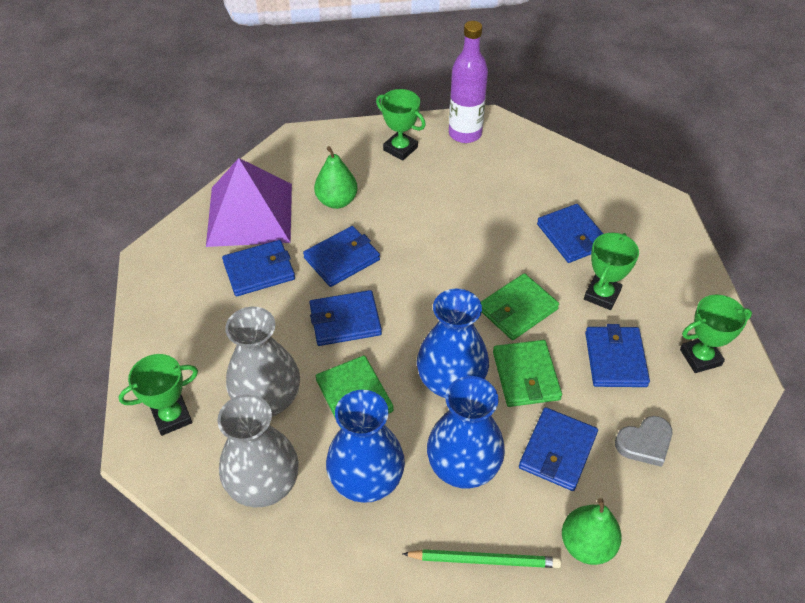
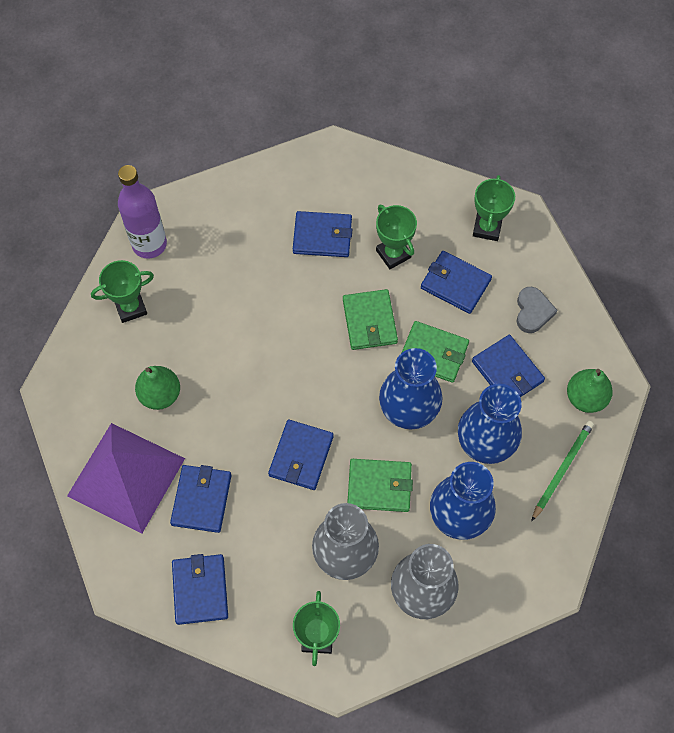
camera: 60 degrees left, 15 degrees up
(342, 259) = (232, 425): blue wallet -> blue wallet (200, 590)

